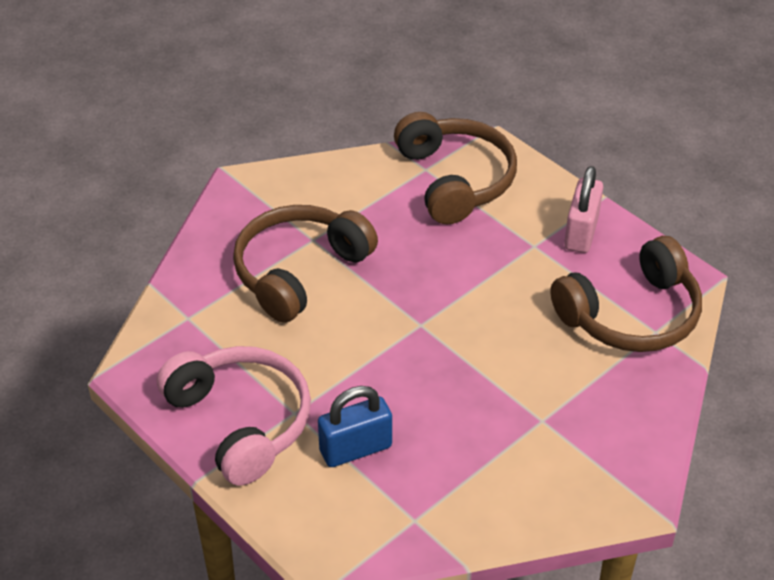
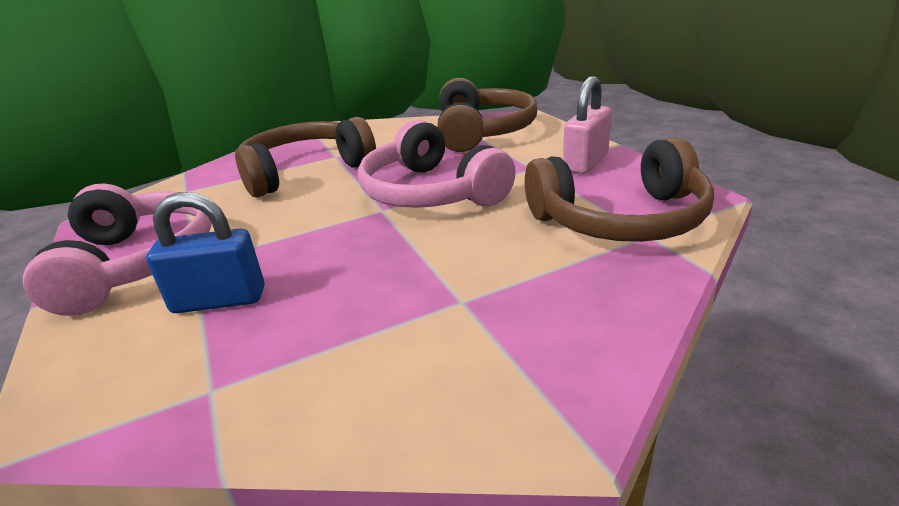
camera: 20 degrees right, 15 degrees down
(454, 294) = (431, 192): none -> pink headphones

